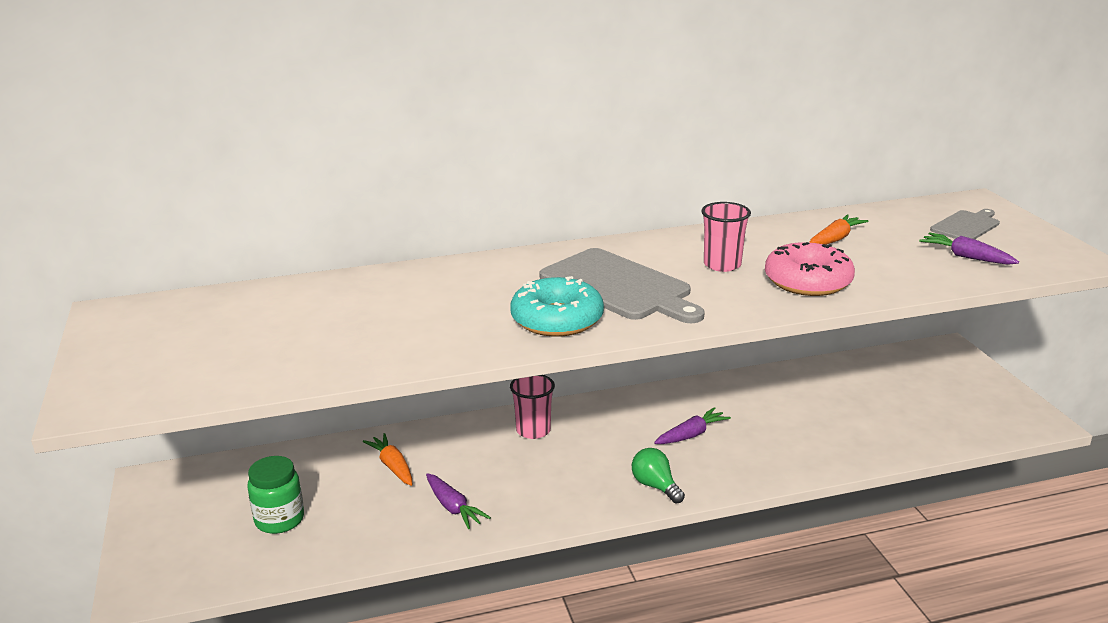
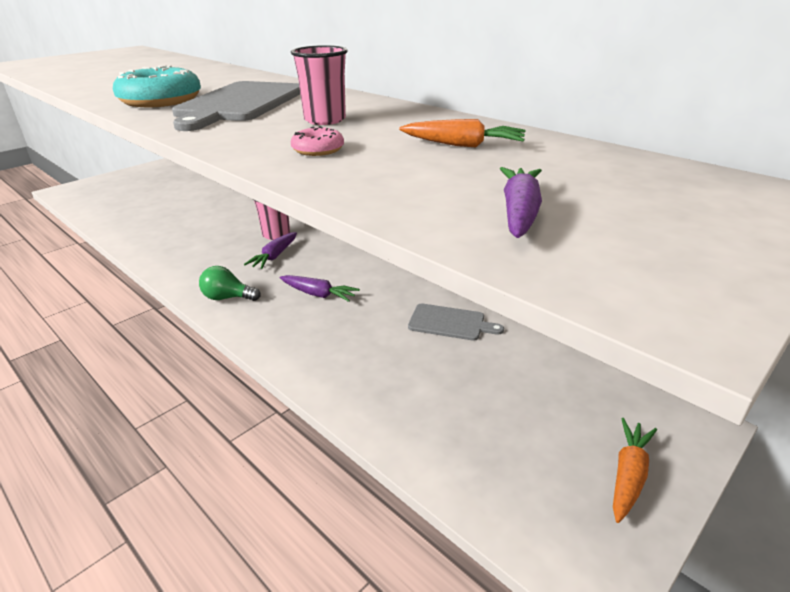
camera: 60 degrees right, 5 degrees up
(279, 520) = (134, 198): green jar -> none
(393, 466) = (204, 208): orange carrot -> orange carrot (628, 475)
(453, 507) = (165, 236): purple carrot -> purple carrot (274, 256)
(655, 486) = (227, 298): green light bulb -> green light bulb turned 105 degrees counterclockwise
(808, 281) = (318, 150): pink donut -> pink donut, size x0.48
(966, 226) = (654, 200): grey cutting board -> grey cutting board (450, 323)

